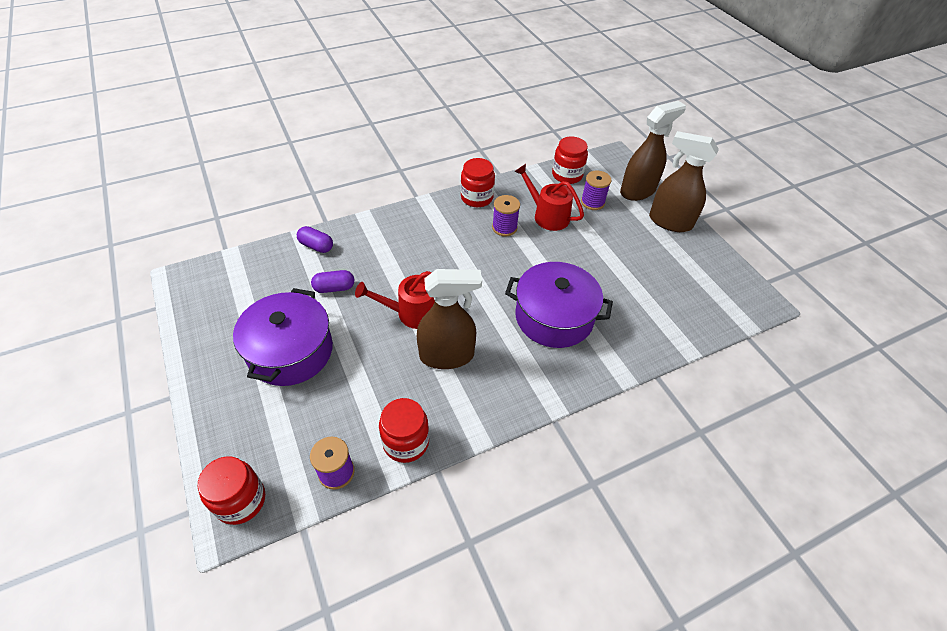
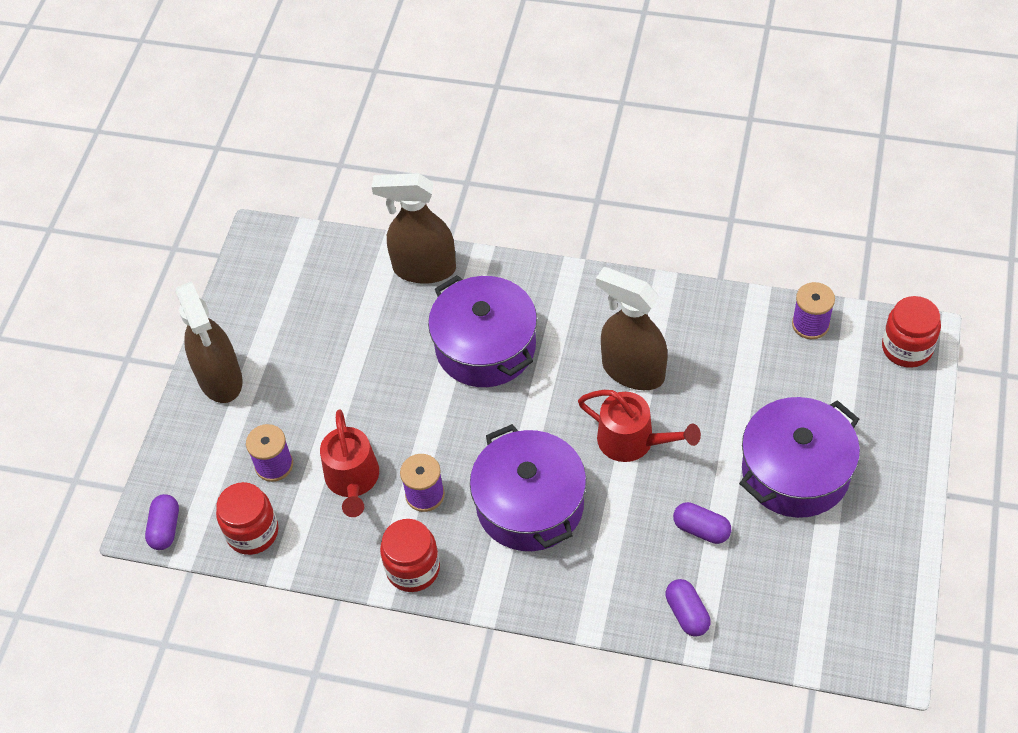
camera: 135 degrees left, 5 degrees up
(406, 442) = (732, 314): red jar -> none
(444, 251) = (530, 504): none -> purple pot
(605, 159) = (165, 528): none -> purple capsule
(638, 191) = (196, 446): brown spray bottle -> brown spray bottle (424, 269)

